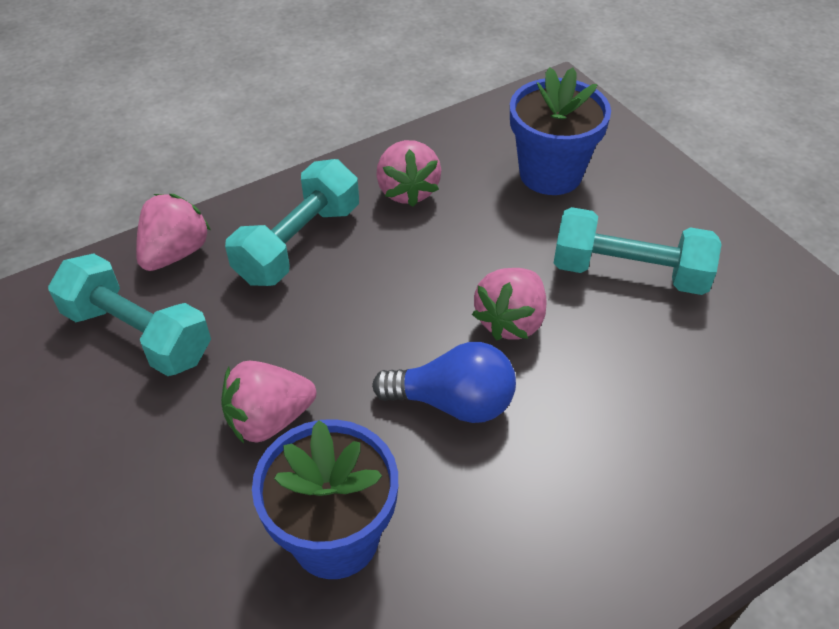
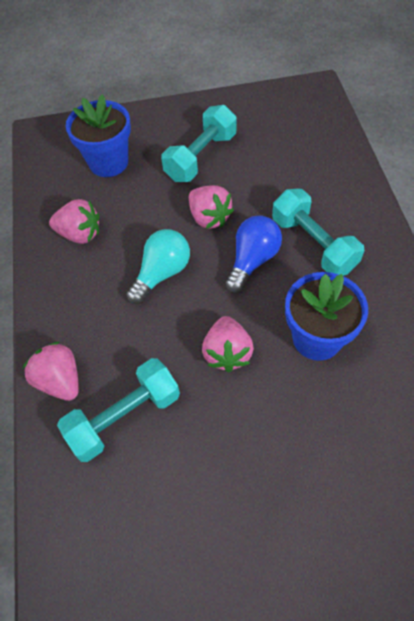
camera: 65 degrees left, 10 degrees up
(298, 243) = (92, 304): turquoise dumbbell -> turquoise dumbbell (313, 244)
(380, 298) = (162, 273): none -> turquoise light bulb

